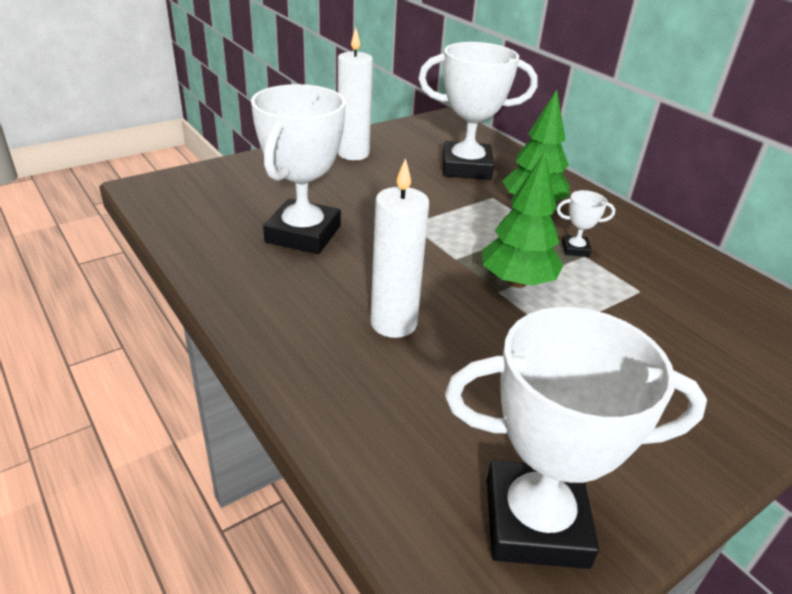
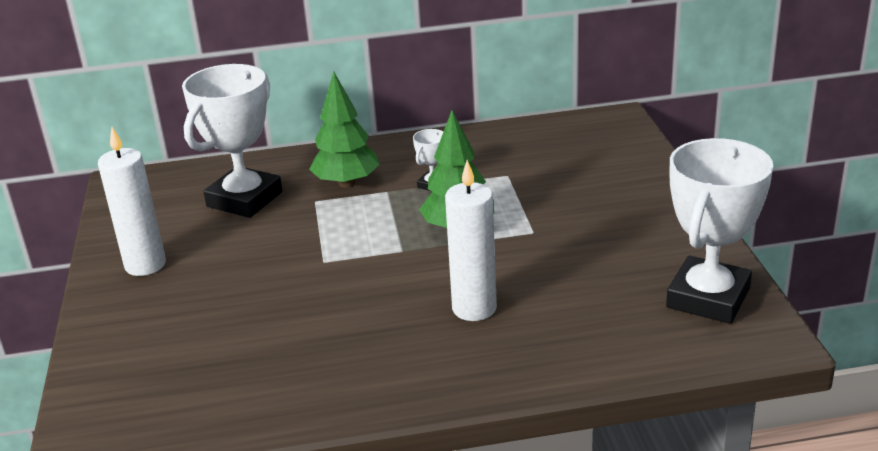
camera: 60 degrees left, 5 degrees down
(303, 234) = (291, 333): white trophy -> none

